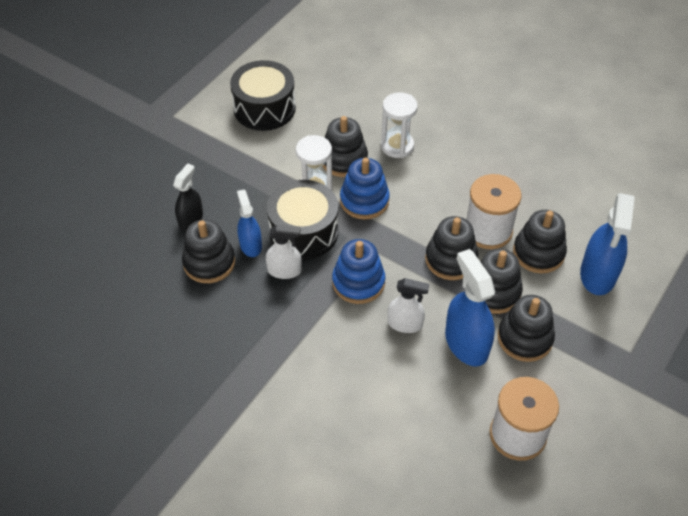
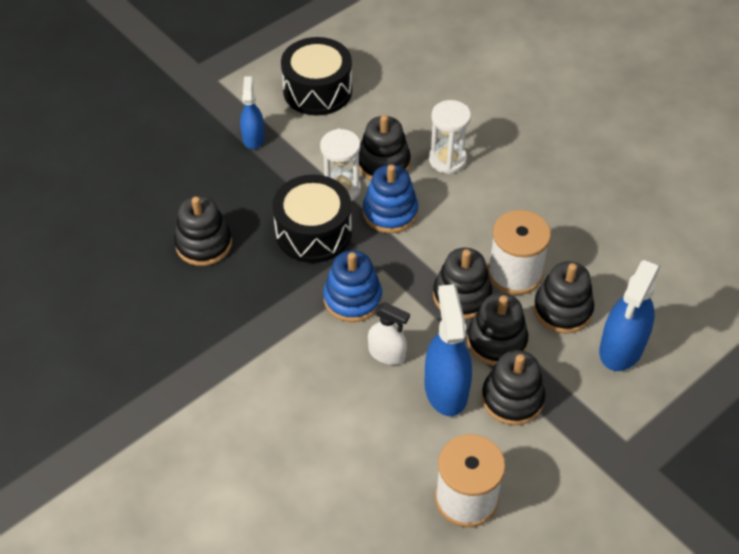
camera: 15 degrees right, 0 degrees up
(191, 219) = (200, 194): black spray bottle -> none
(250, 245) = (253, 235): blue spray bottle -> blue spray bottle (253, 138)
(284, 271) = (279, 269): white spray bottle -> none

